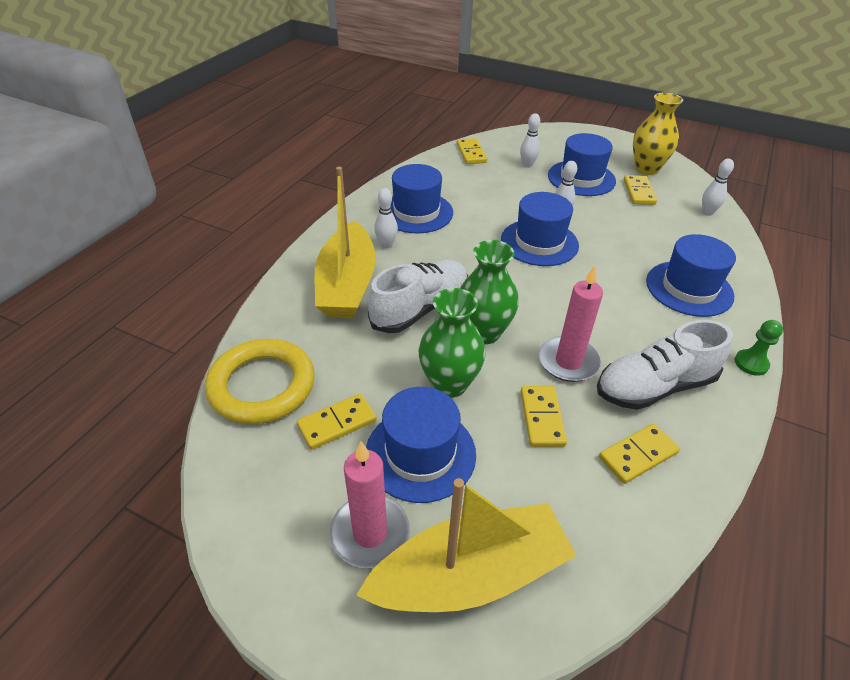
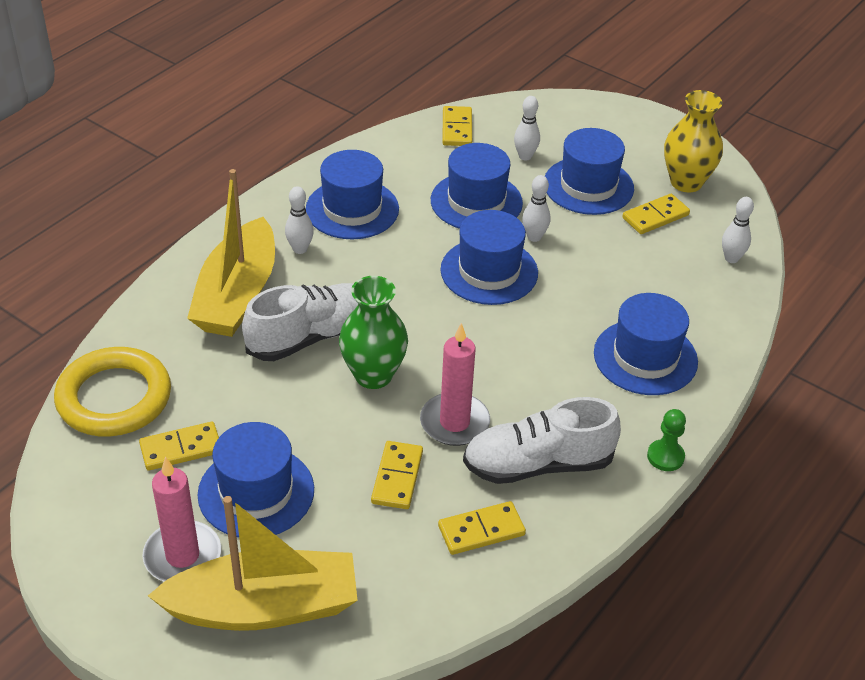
camera: 10 degrees right, 0 degrees up
(449, 384) = (312, 426): green vase -> none
(507, 197) = (476, 202): none -> blue hat
(638, 192) = (655, 216): yellow domino -> yellow domino turned 45 degrees clockwise

